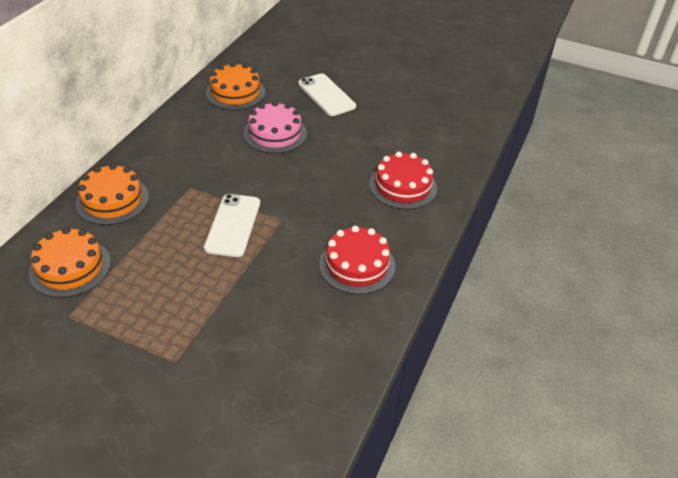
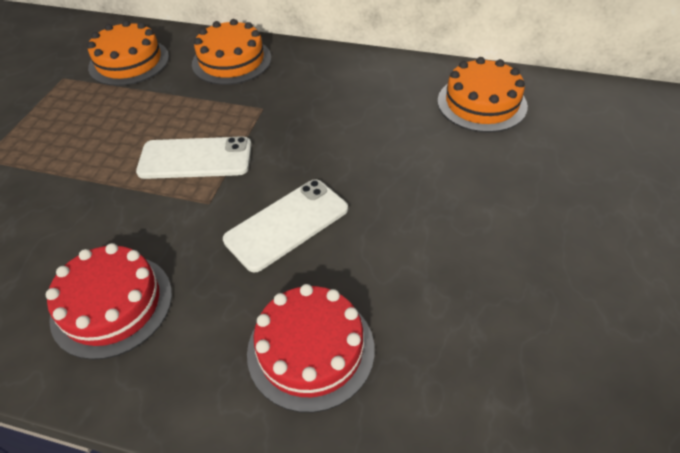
camera: 85 degrees right, 5 degrees up
(275, 133) = (400, 160): pink cake -> none
(326, 95) = (536, 202): white phone -> white phone (287, 224)

